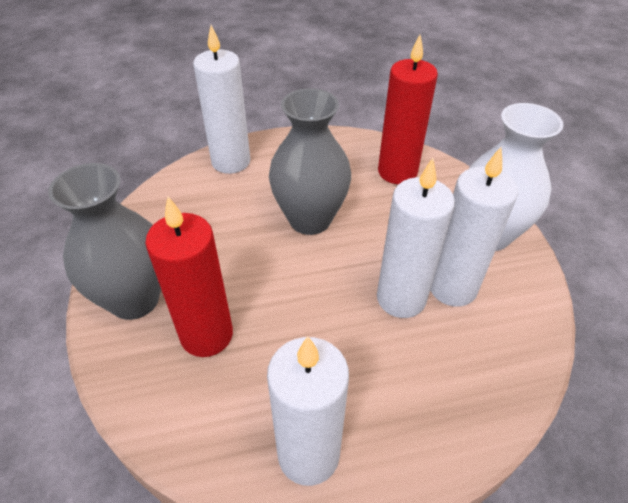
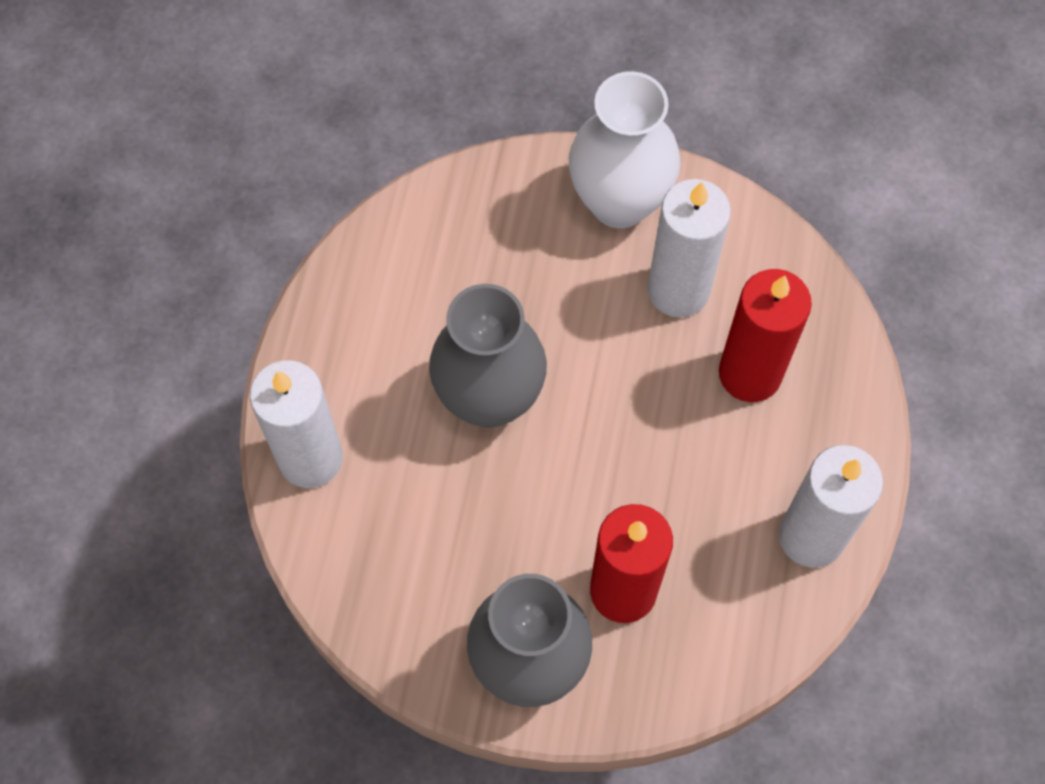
camera: 65 degrees left, 20 degrees up
(397, 172) = (452, 242): red candle -> red candle (750, 373)
(401, 298) = (668, 354): white candle -> none

